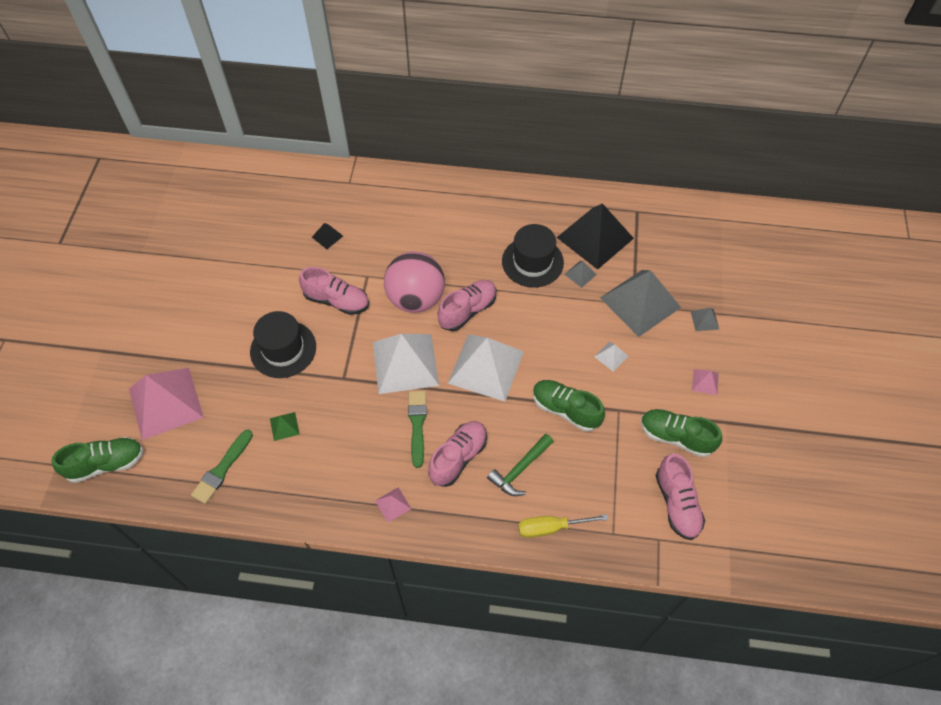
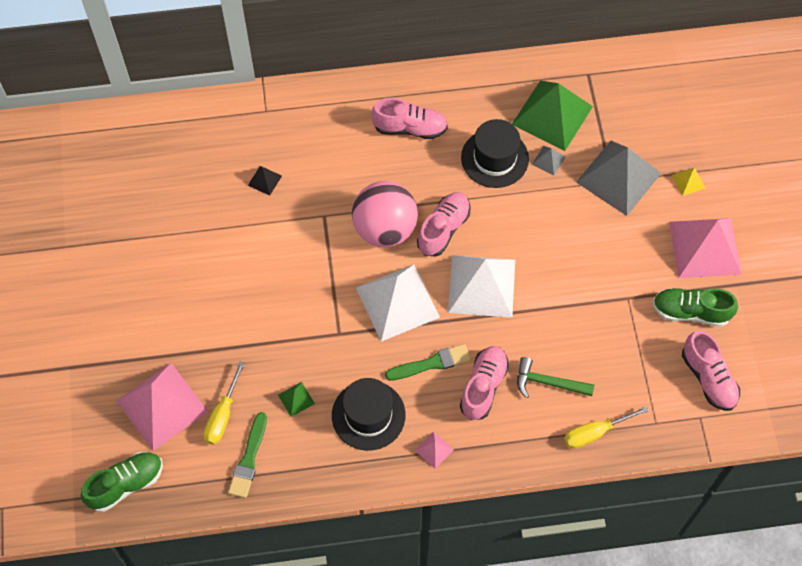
camera: 15 degrees left, 5 degrees up
(214, 425) = (222, 416): none -> yellow screwdriver
(283, 349) = (264, 318): black hat -> black hat (368, 415)
(337, 301) = (301, 251): pink shoe -> pink shoe (410, 128)
(417, 424) = (431, 363): green brush -> green brush turned 90 degrees clockwise
(520, 469) = (548, 383): green hammer -> green hammer turned 75 degrees clockwise
(565, 410) = (575, 311): green shoe -> none
(595, 237) = (552, 115): black pyramid -> green pyramid
(611, 356) = (605, 243): white pyramid -> none
(704, 320) = (688, 181): grey pyramid -> yellow pyramid
(705, 381) = (705, 247): pink pyramid -> pink pyramid, size x2.43

